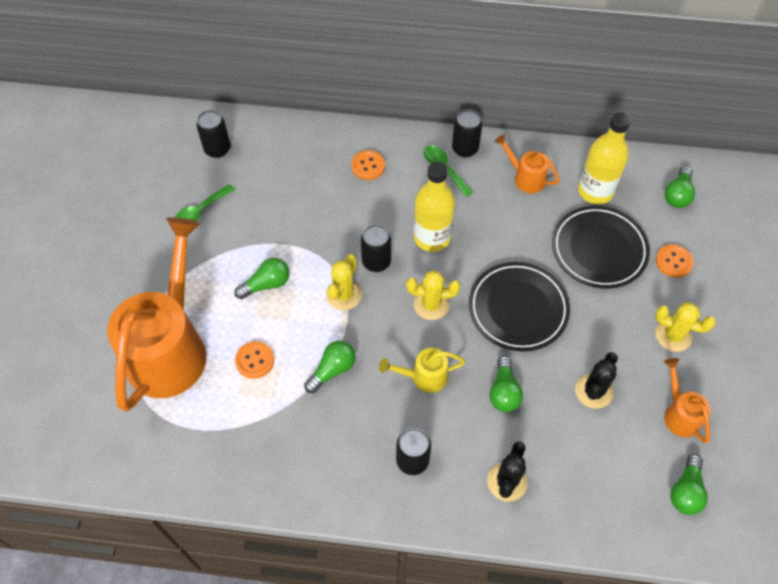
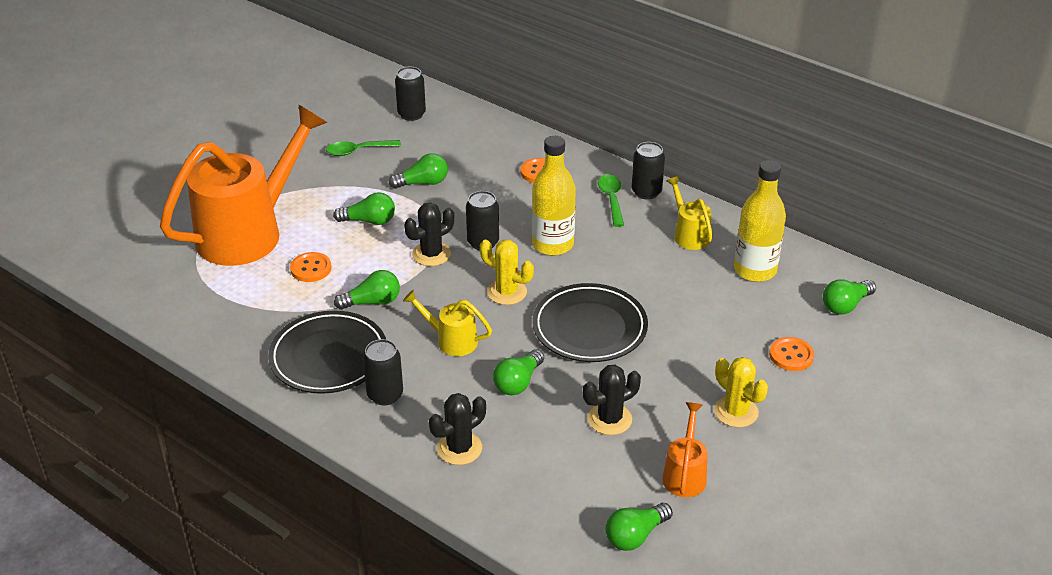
camera: 30 degrees right, 20 degrees down
(282, 221) = (423, 183): none -> green light bulb
(344, 295) = (431, 254): yellow cactus -> black cactus
(525, 177) = (689, 234): orange watering can -> yellow watering can
(599, 250) = (716, 316): black plate -> black plate (328, 357)

